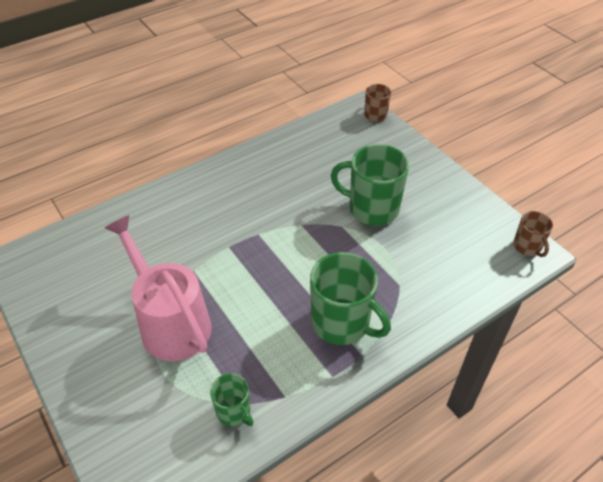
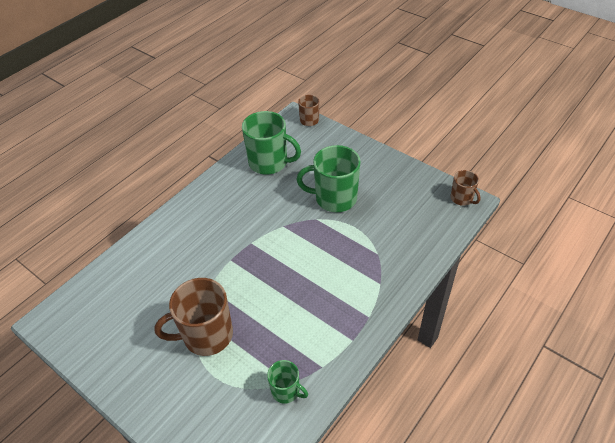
camera: 15 degrees left, 0 degrees up
(170, 322) = (206, 335): pink watering can -> brown mug
(342, 323) = (344, 296): green mug -> green mug (269, 163)

